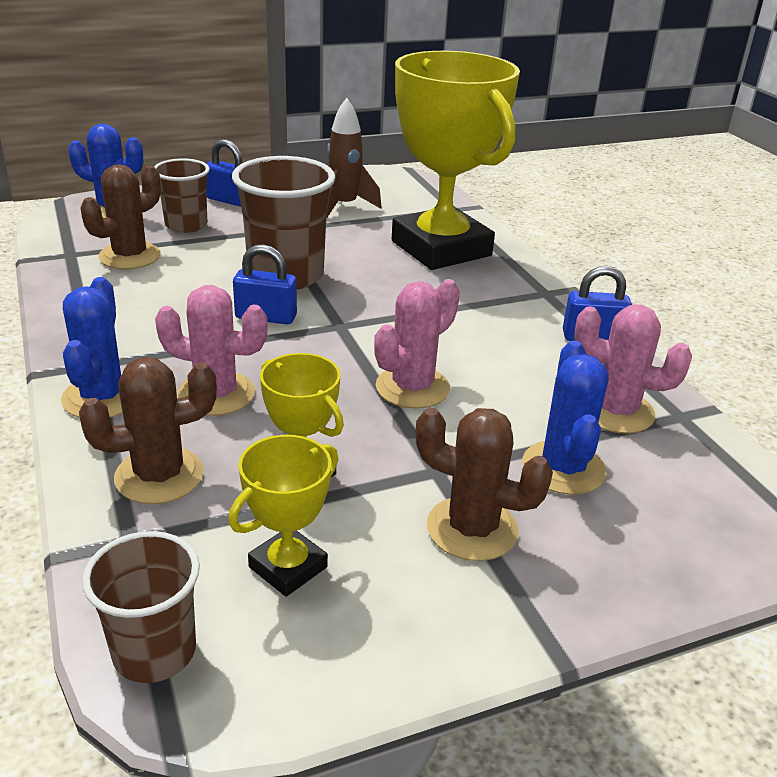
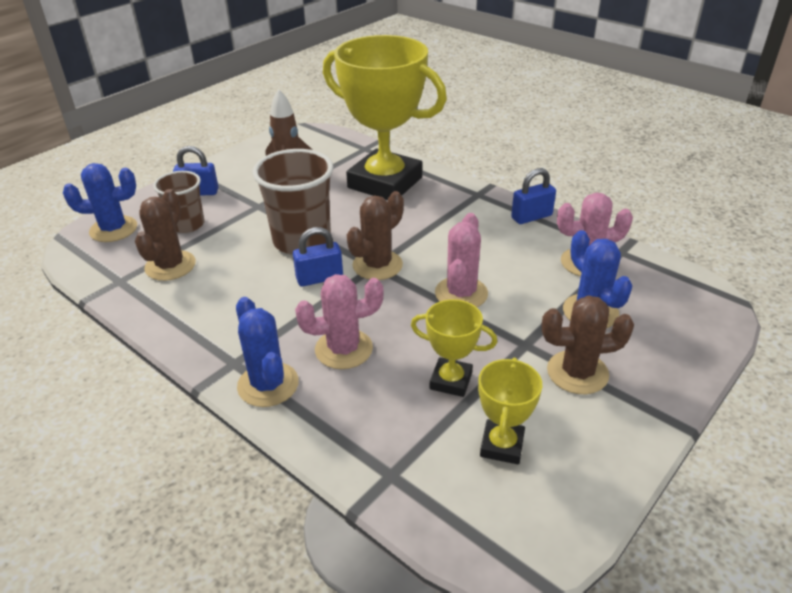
camera: 25 degrees left, 5 degrees up
(154, 652) = (479, 536): brown cup -> none
(159, 476) = (365, 423): brown cactus -> brown cactus (377, 265)

